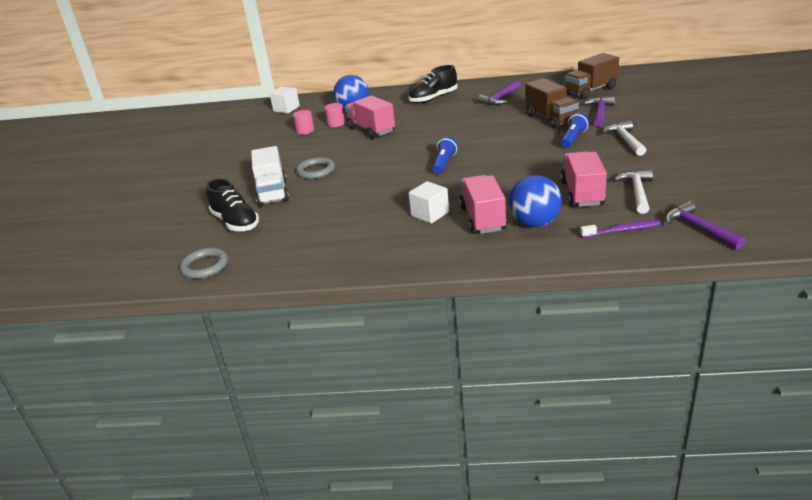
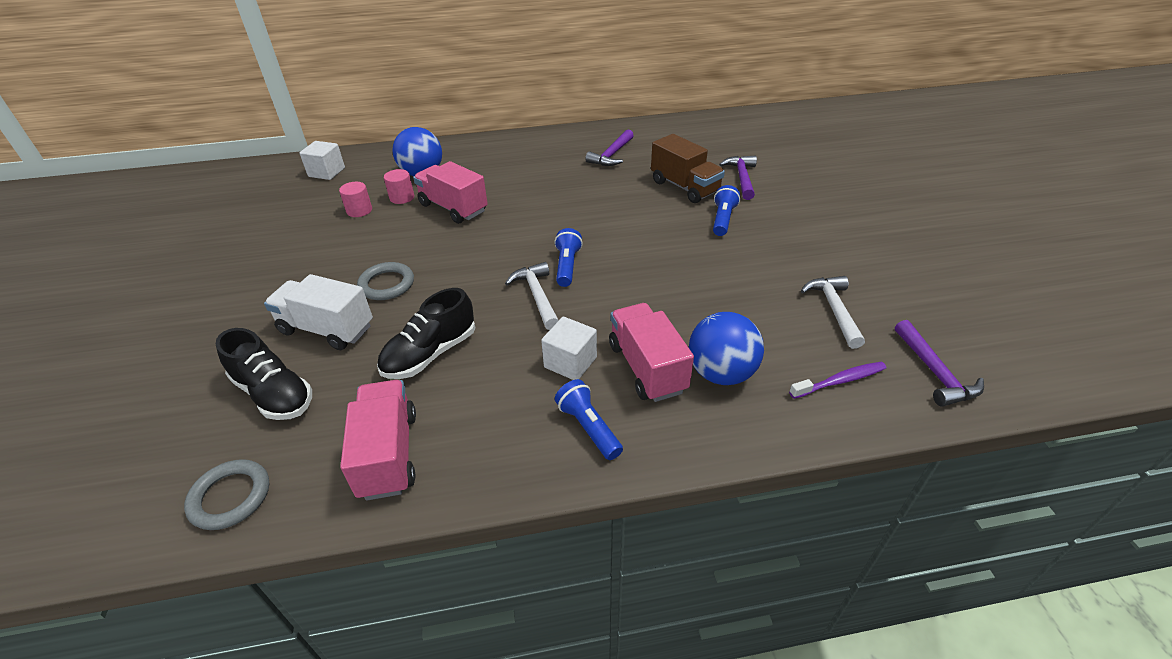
camera: 15 degrees left, 10 degrees up
(272, 193) = (326, 329): white truck -> white truck turned 135 degrees clockwise
(432, 246) = (588, 427): none -> blue flashlight
(433, 98) = (526, 154): black shoe -> black shoe (430, 354)
(582, 193) = (765, 314): pink truck -> pink truck (388, 454)
(591, 90) = (719, 143): brown truck -> none
(625, 140) = (787, 221): white hammer -> white hammer (537, 296)
(699, 228) = (934, 372): purple hammer -> purple hammer turned 150 degrees counterclockwise

